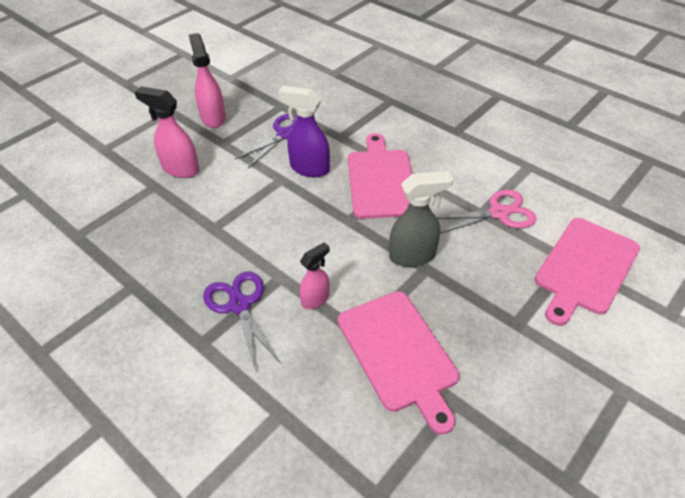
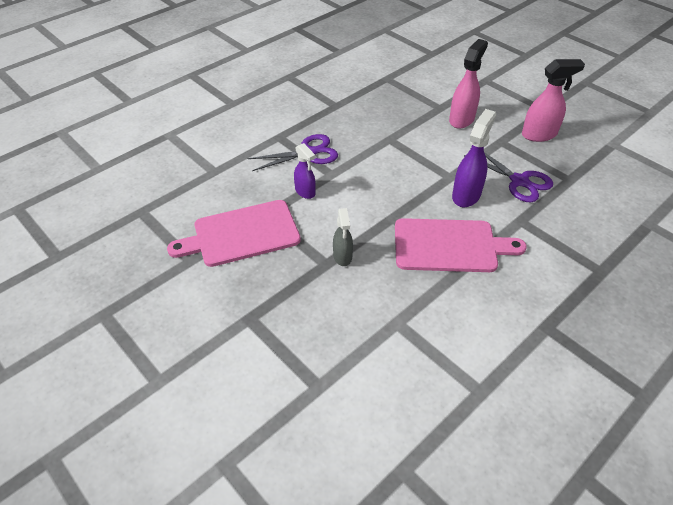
camera: 95 degrees right, 0 degrees up
(315, 299) = (305, 192): pink spray bottle -> purple spray bottle
(413, 256) = (342, 256): grey spray bottle -> grey spray bottle, size x0.64
(498, 213) = (395, 338): pink scissors -> none
(585, 268) = (304, 399): pink cutting board -> none

